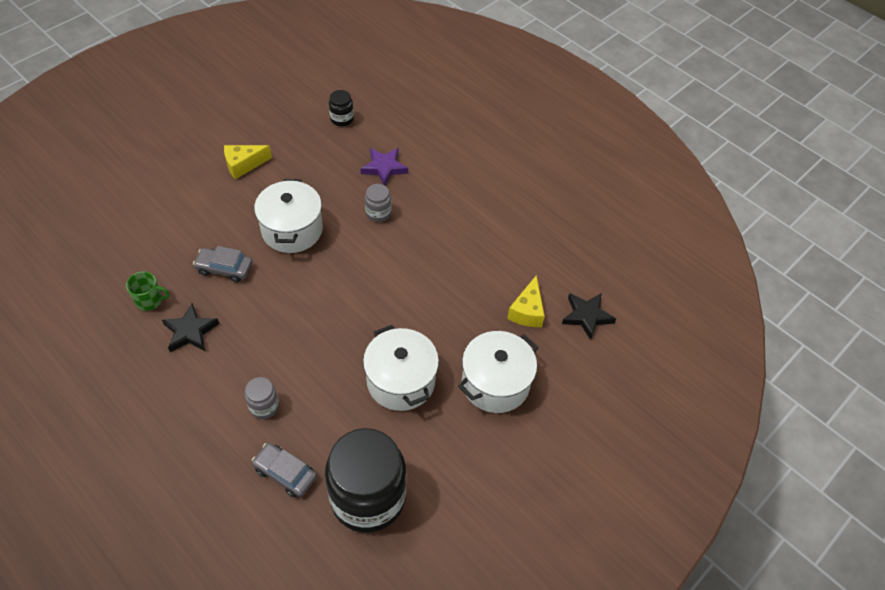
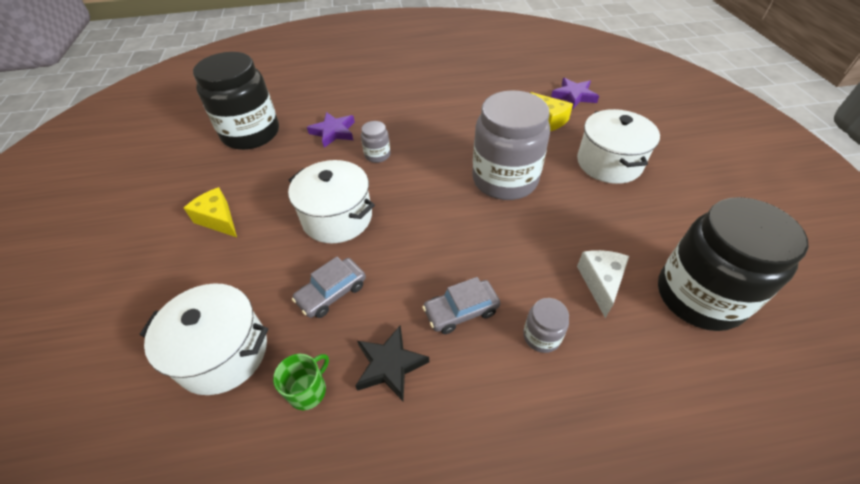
camera: 50 degrees left, 5 degrees down
(243, 165) = (218, 219): yellow cheese -> yellow cheese turned 120 degrees clockwise
(285, 473) = (641, 355): grey car -> grey car (461, 311)
(338, 425) = (600, 282): none -> white cheese
(342, 119) = (251, 133): black jar -> black jar, size x2.34
(401, 381) = (573, 217): white pot -> white pot (223, 352)
(412, 314) = (504, 179): none -> grey jar
(586, 316) = (574, 96): black star -> purple star

